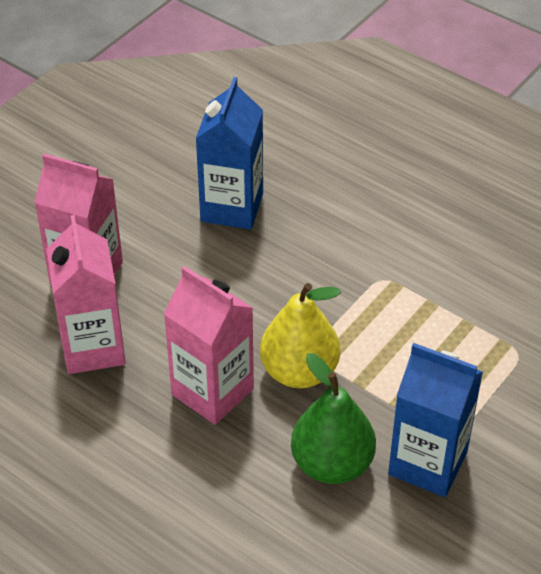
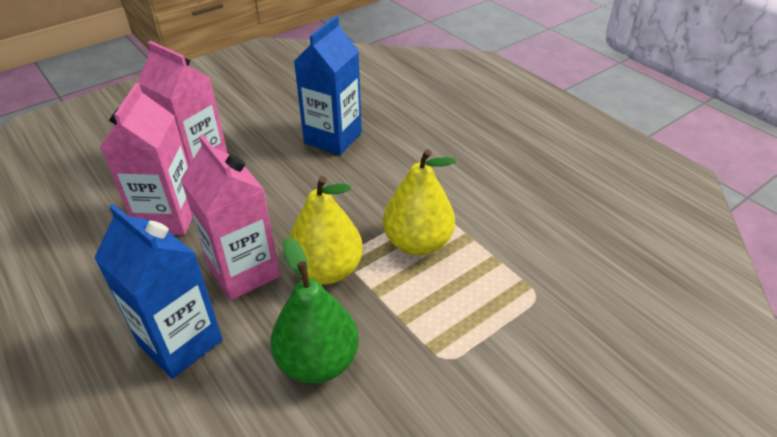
camera: 15 degrees right, 5 degrees down
(381, 321) = (417, 243): none -> yellow pear
(428, 463) = (411, 382): blue carton -> blue carton (180, 342)

